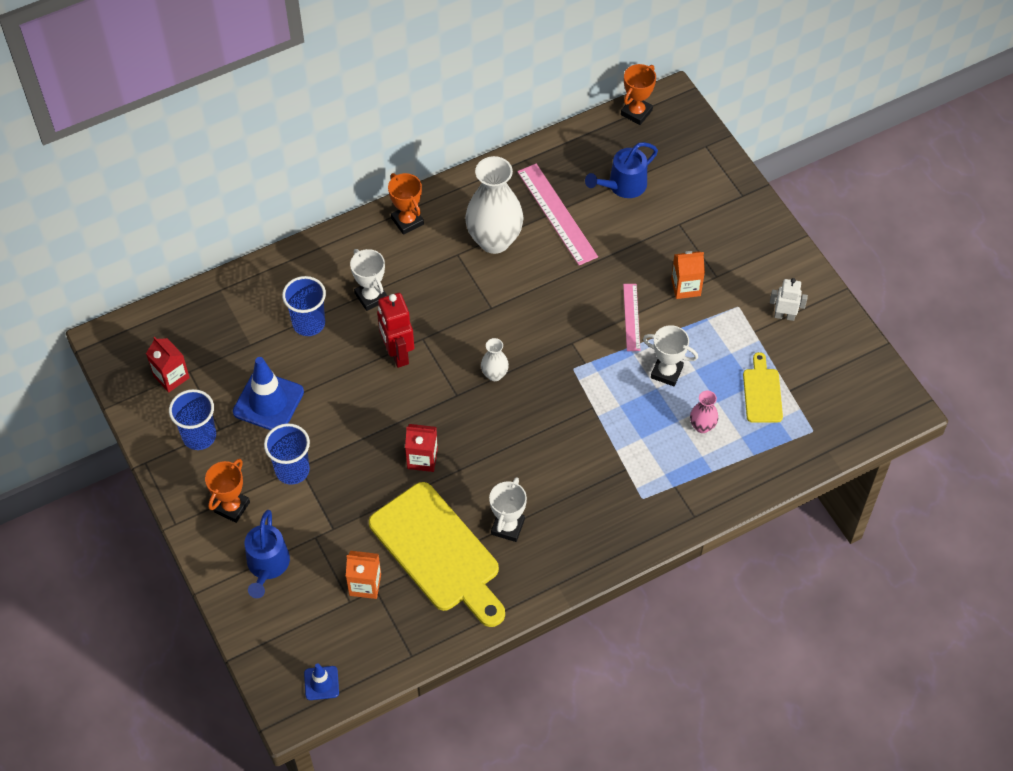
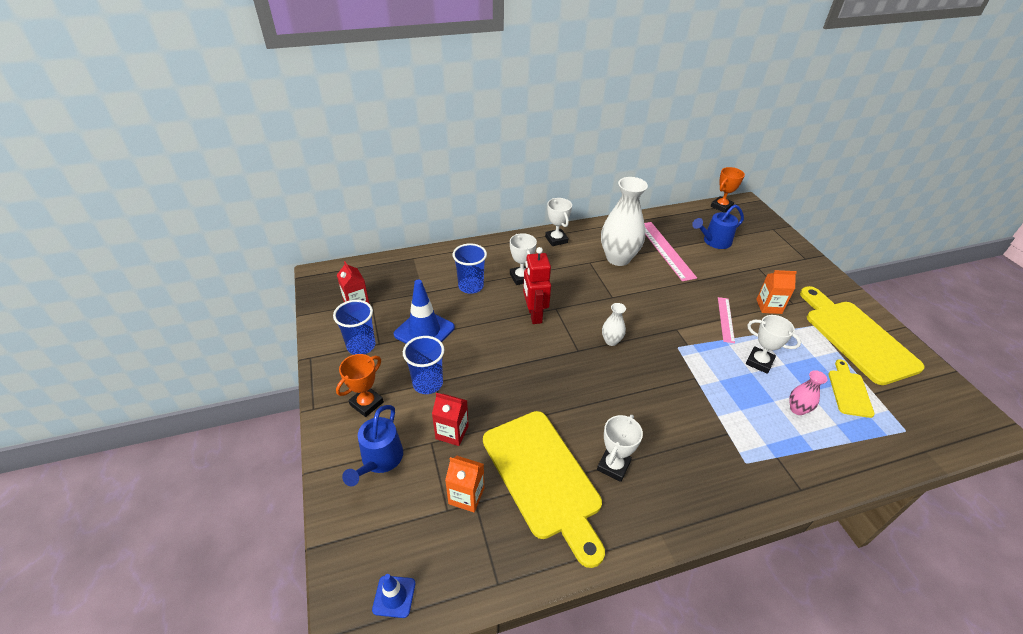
camera: 10 degrees right, 15 degrees down
(407, 221) = (556, 239): orange trophy -> white trophy
(422, 458) = (541, 393): red carton -> red carton (452, 432)
(784, 316) = (856, 337): white robot -> yellow cutting board

